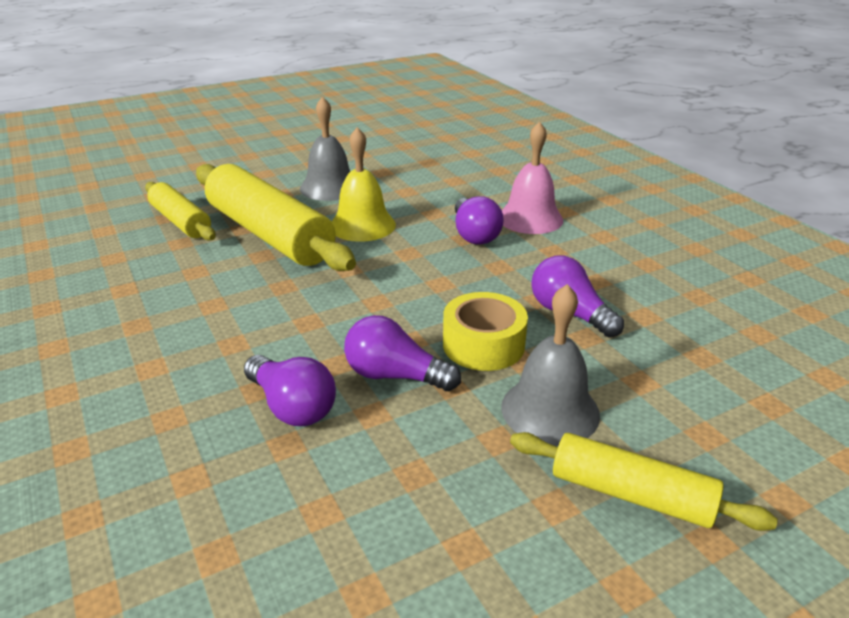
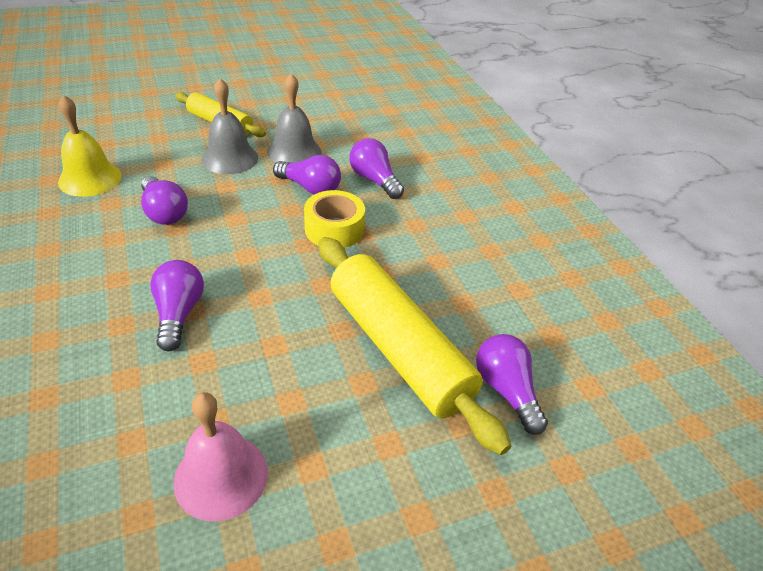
camera: 175 degrees left, 10 degrees up
(180, 221) = (506, 390): yellow rolling pin -> purple light bulb
(329, 187) = (319, 449): grey bell -> grey bell (294, 151)
(362, 225) = (293, 349): yellow bell -> yellow bell (90, 179)
(483, 344) = (243, 199): yellow tape -> yellow tape (334, 229)
(530, 218) = (97, 332): pink bell -> pink bell (221, 476)

